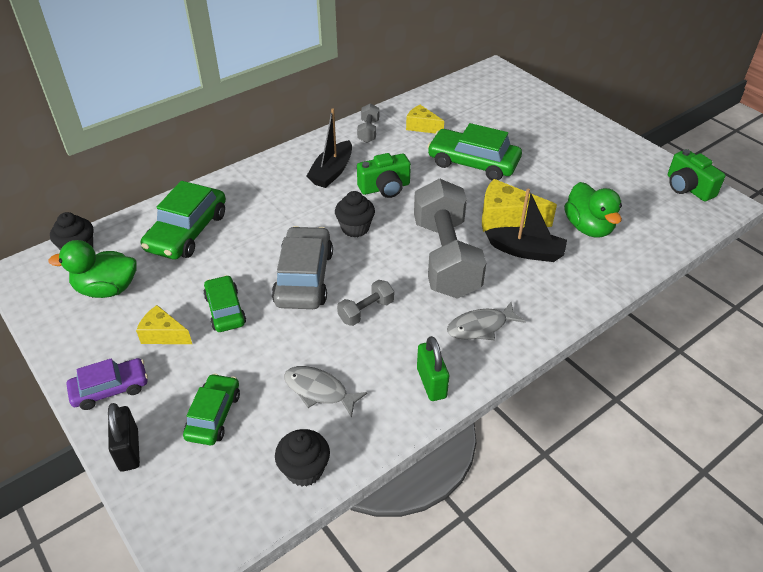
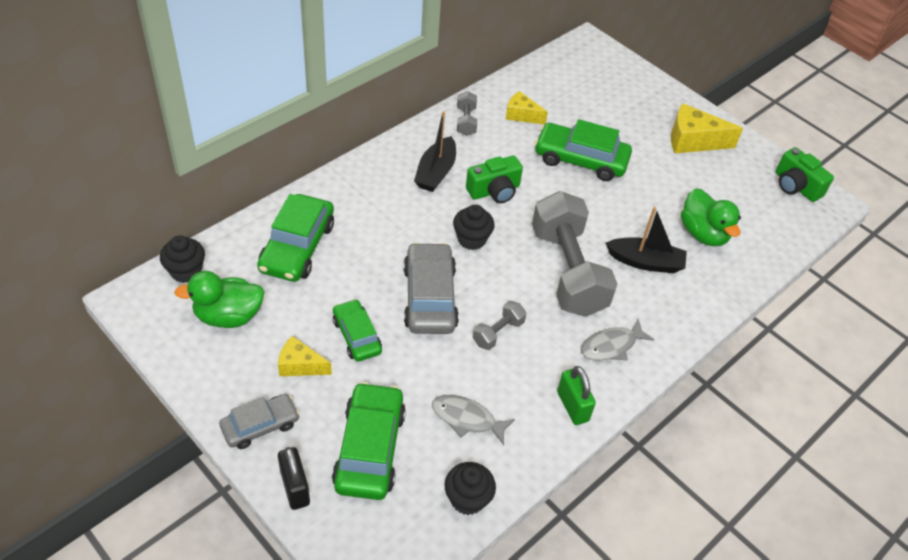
camera: 10 degrees left, 5 degrees up
(110, 389) = (260, 426): purple car -> grey car
(214, 415) = (370, 448): green car -> green car, size x1.61
(506, 219) = (622, 225): yellow cheese -> yellow cheese (693, 141)

